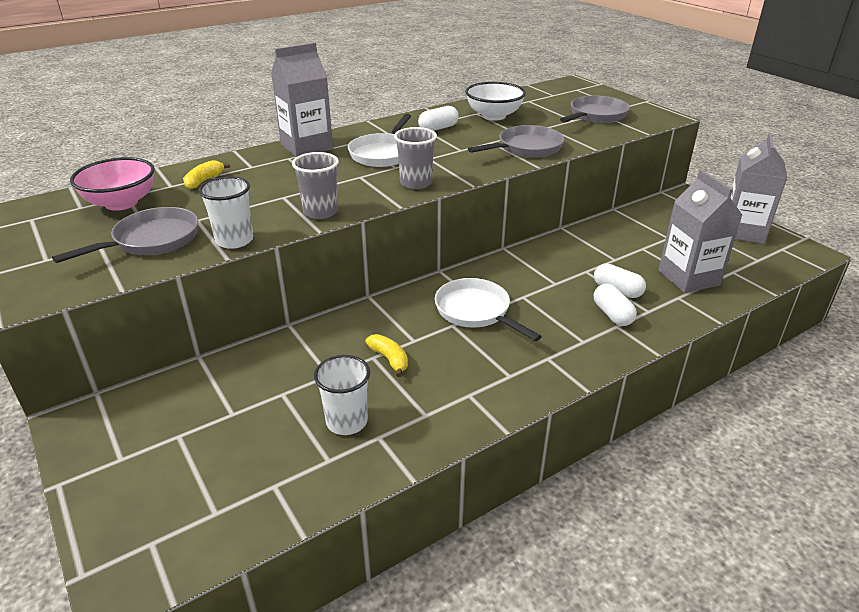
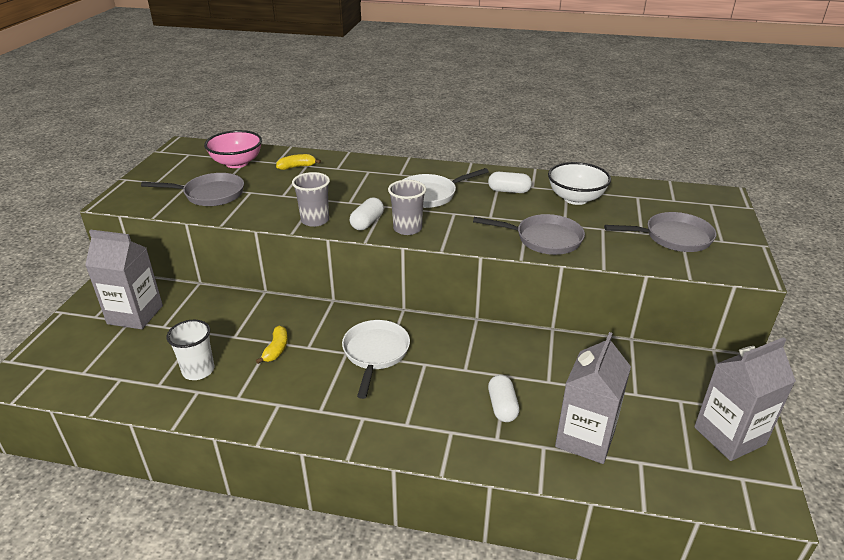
camera: 45 degrees right, 0 degrees up
(234, 240) = (243, 215): white cup -> none
(306, 147) = (393, 168): grey carton -> grey carton (135, 315)
(612, 314) = (463, 421): white capsule -> white capsule (367, 223)

